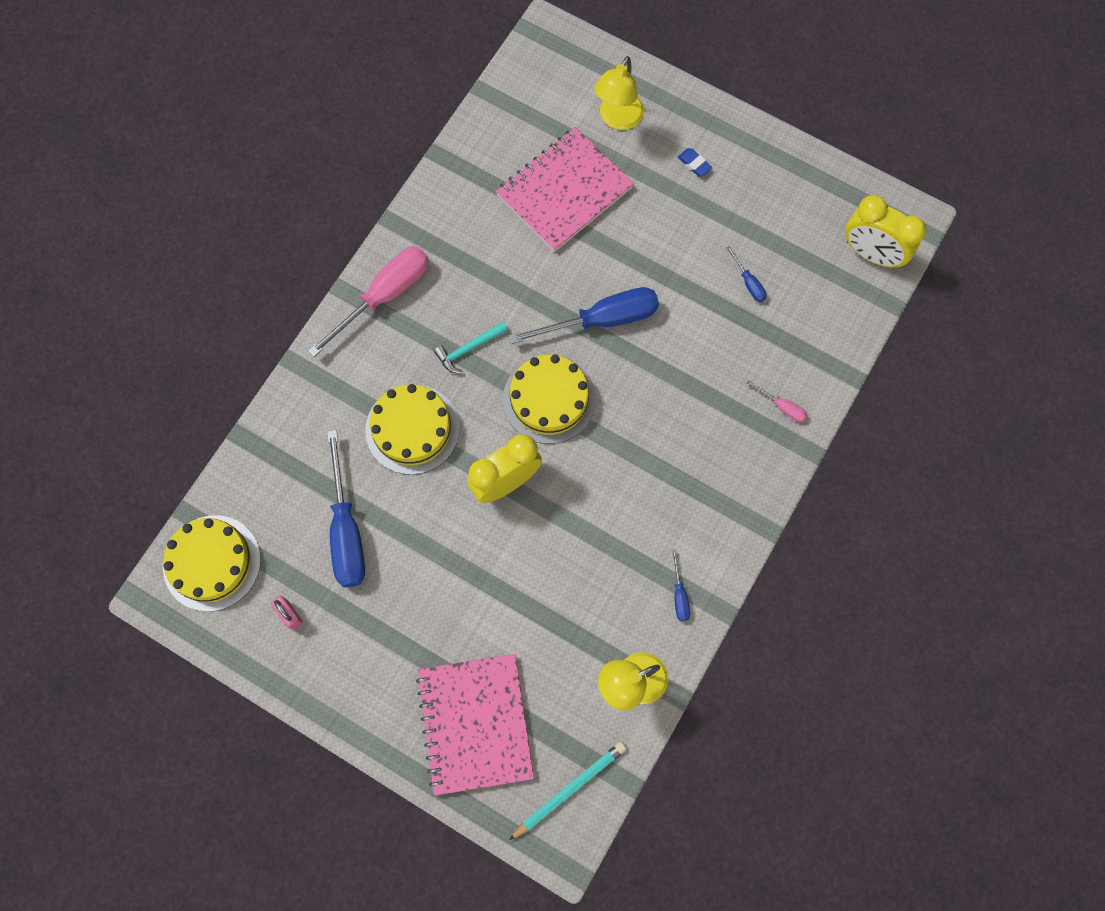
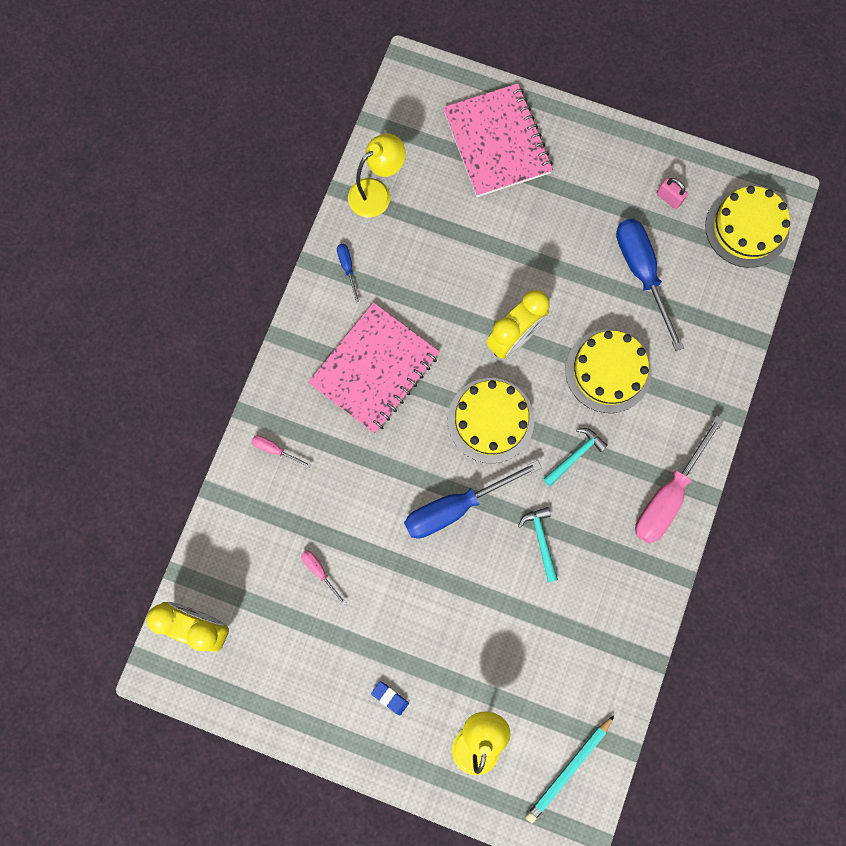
camera: 170 degrees right, 5 degrees up
(522, 275) = (541, 540): none -> turquoise hammer
(564, 191) = (517, 640): pink notebook -> pink notebook (374, 369)
(569, 789) = (413, 108): turquoise pencil -> turquoise pencil (569, 769)
(748, 283) = (319, 571): blue screwdriver -> pink screwdriver

